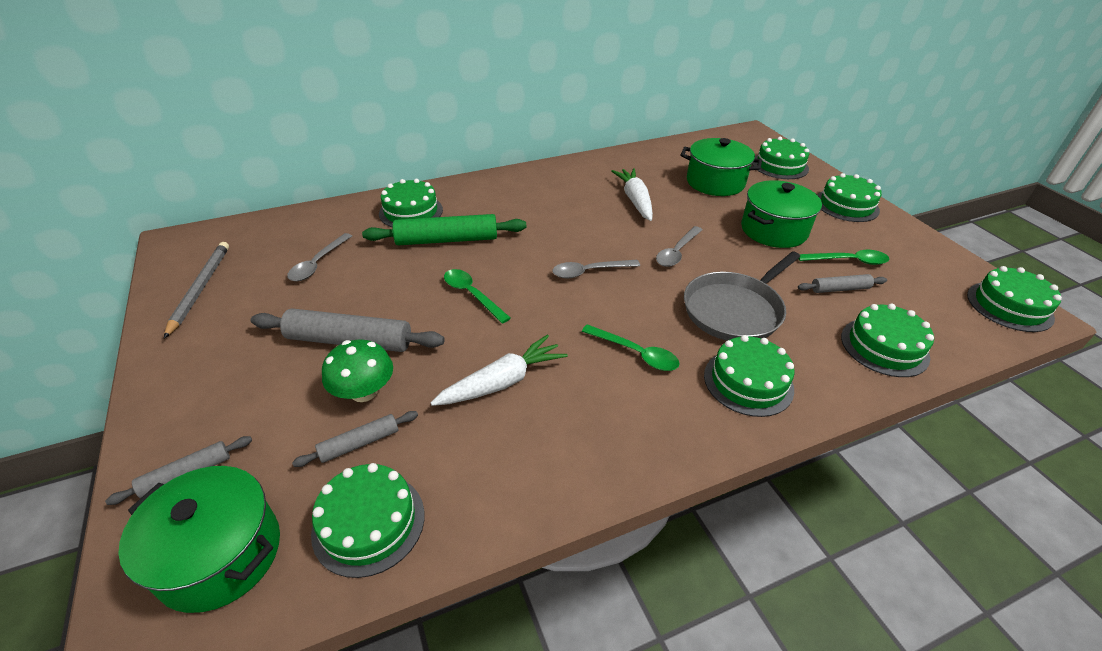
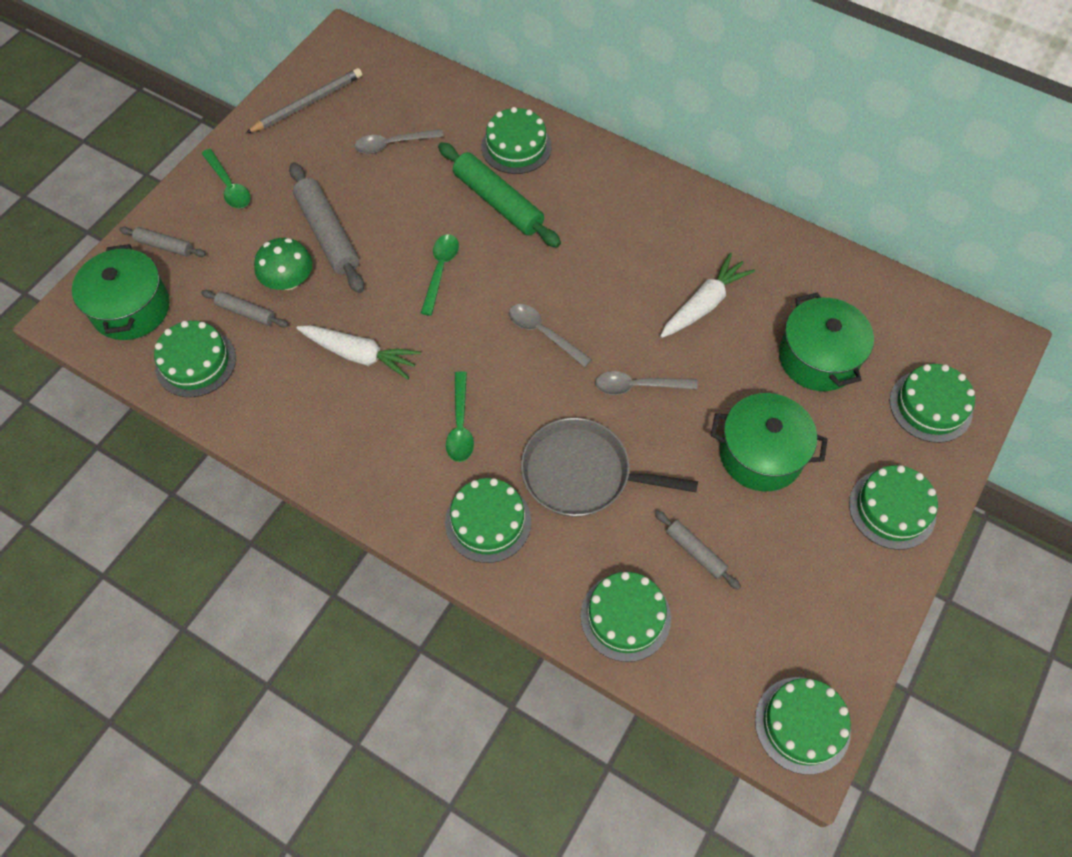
camera: 55 degrees right, 20 degrees up
(848, 261) = (759, 545): green spoon -> green spoon (229, 186)

